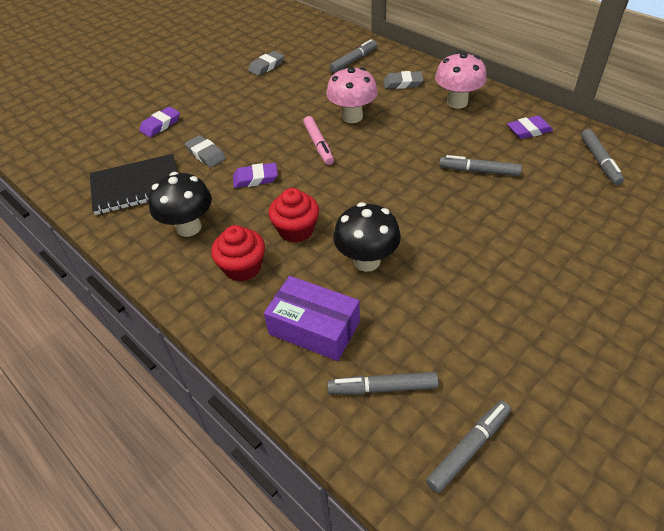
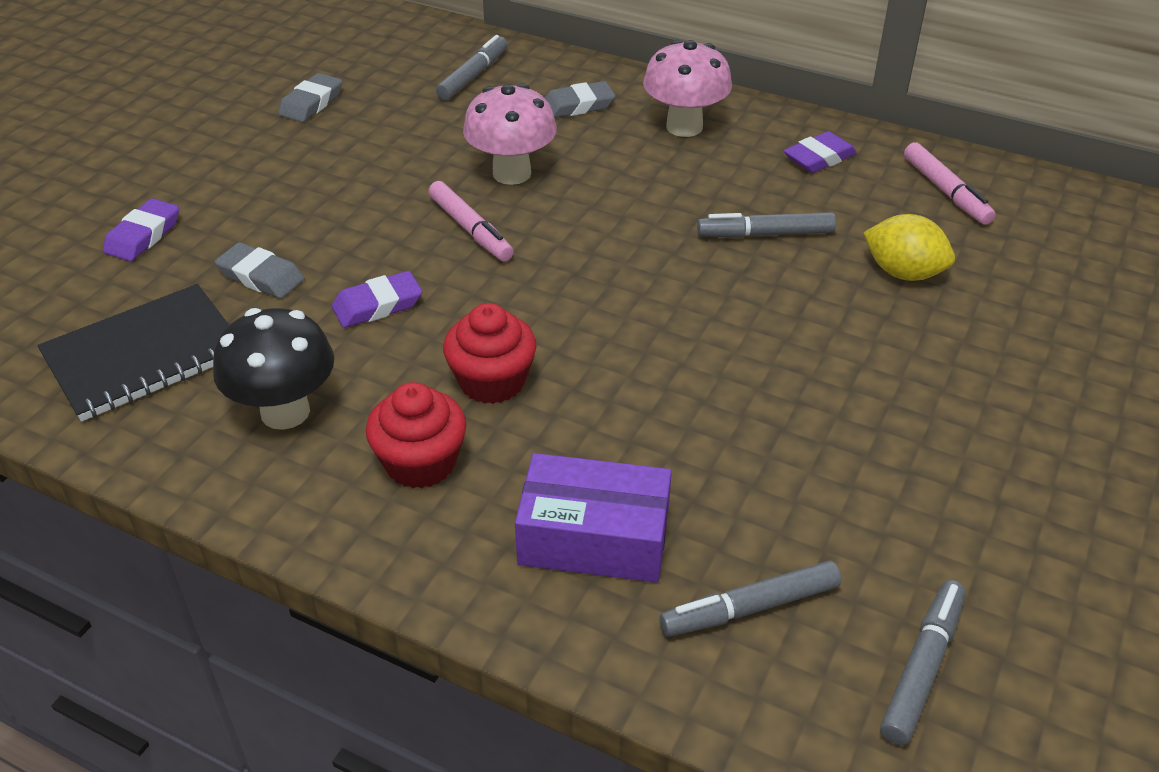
camera: 20 degrees left, 5 degrees down
(366, 261) = (639, 411): black mushroom -> none
(553, 207) = (903, 273): none -> yellow lemon
(599, 161) = (946, 192): grey marker -> pink marker

